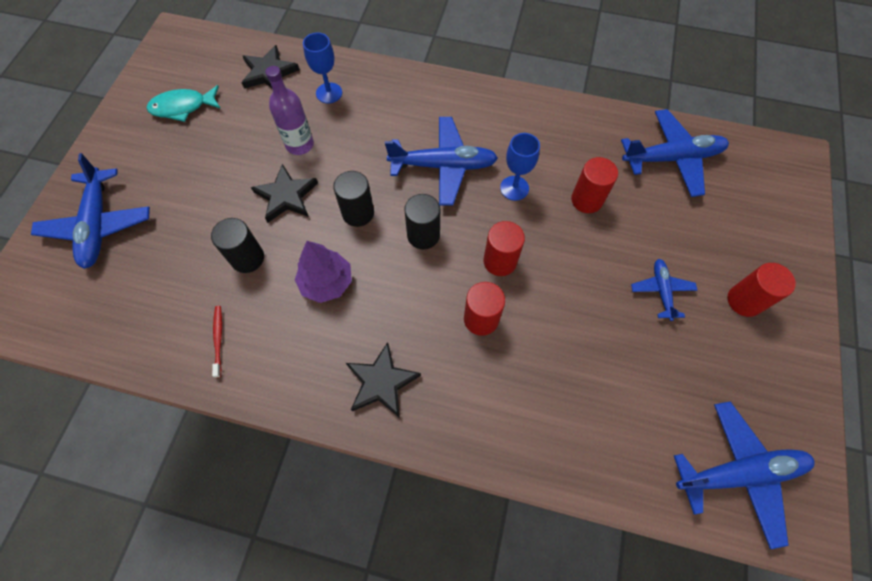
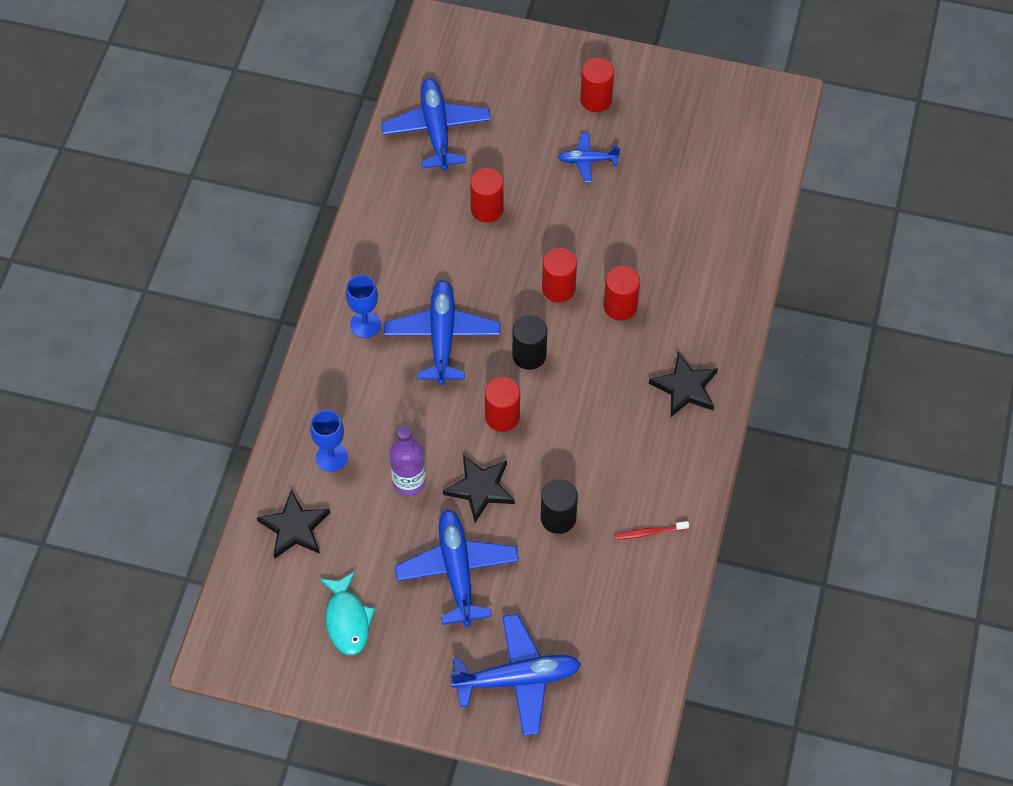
camera: 90 degrees left, 5 degrees down
(326, 282) = (585, 441): purple tree -> none
(358, 213) = (502, 417): black cylinder -> red cylinder
(514, 188) = (472, 272): blue goblet -> blue goblet (365, 324)
(739, 472) = (746, 132): blue plane -> blue plane (457, 570)

